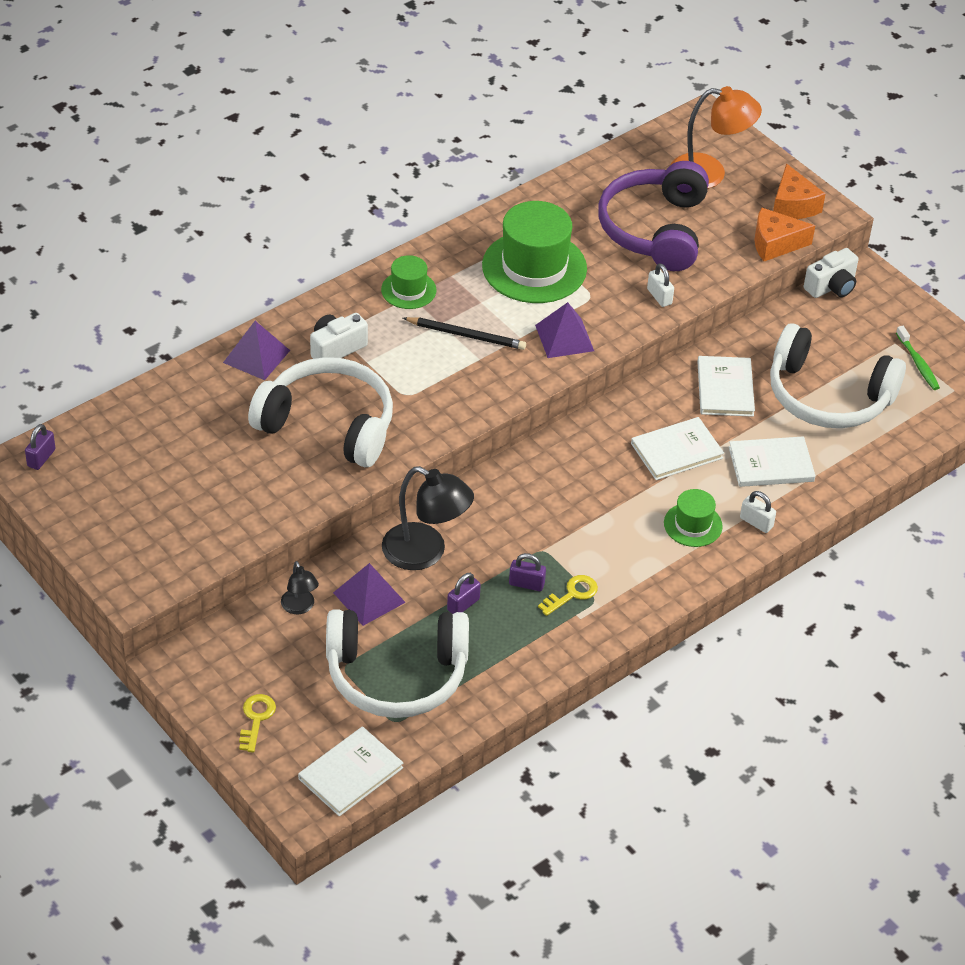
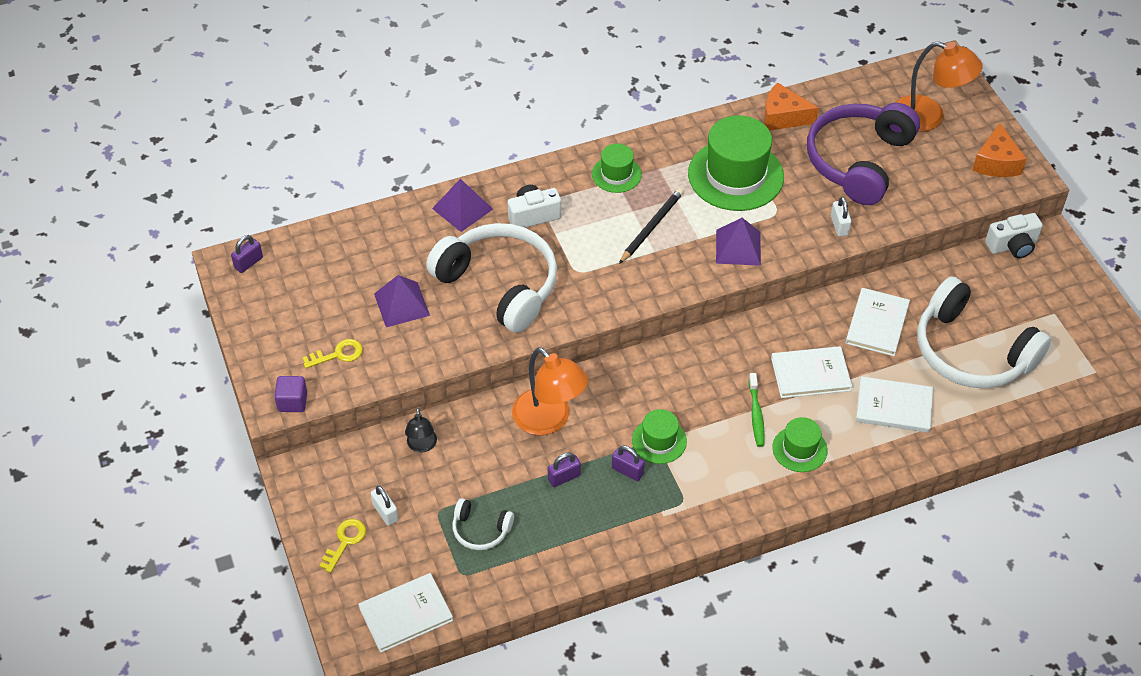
camera: 20 degrees right, 5 degrees up
(152, 587) = (292, 402): none -> purple cube
(369, 597) = (484, 450): purple pyramid -> purple pyramid (401, 304)
(396, 675) = (480, 530): white headphones -> white headphones, size x0.45
(425, 553) = (549, 420): black lamp -> orange lamp
(466, 335) = (651, 227): black pencil -> black pencil turned 90 degrees counterclockwise
(547, 548) = (659, 441): none -> green hat
(572, 594) = (665, 490): yellow key -> yellow key (338, 354)
(756, 522) = (859, 460): white padlock -> white padlock (385, 512)
(775, 243) = (966, 196): orange cheese -> orange cheese (783, 117)
(918, 363) = (1069, 338): green toothbrush -> green toothbrush (756, 414)

